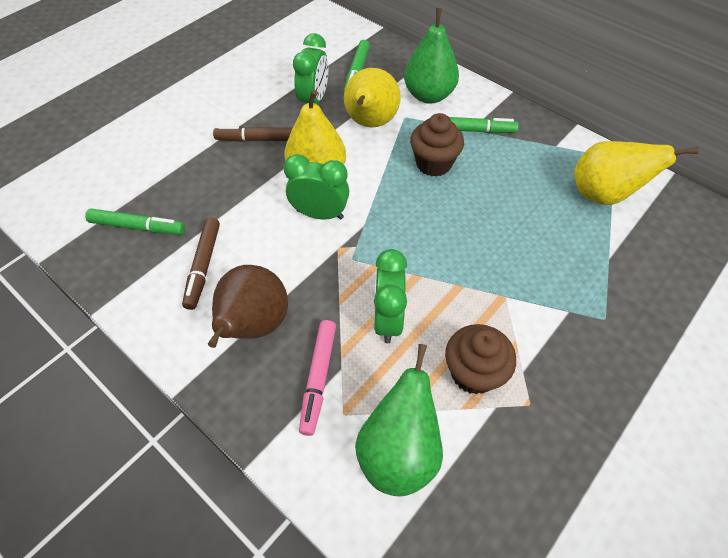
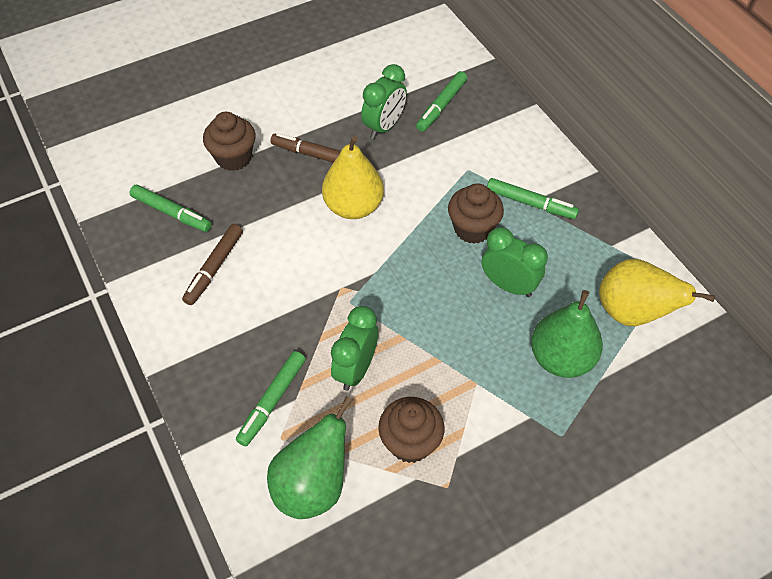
camera: 20 degrees right, 0 degrees up
(182, 161) = (233, 157): none -> brown cupcake
(254, 325) = (236, 336): brown pear -> none
(318, 378) = (272, 401): pink marker -> green marker
(320, 214) = (338, 249): green clock -> green clock (508, 285)
(370, 123) = (429, 167): yellow pear -> none
(429, 95) = (504, 152): green pear -> green pear (561, 358)

